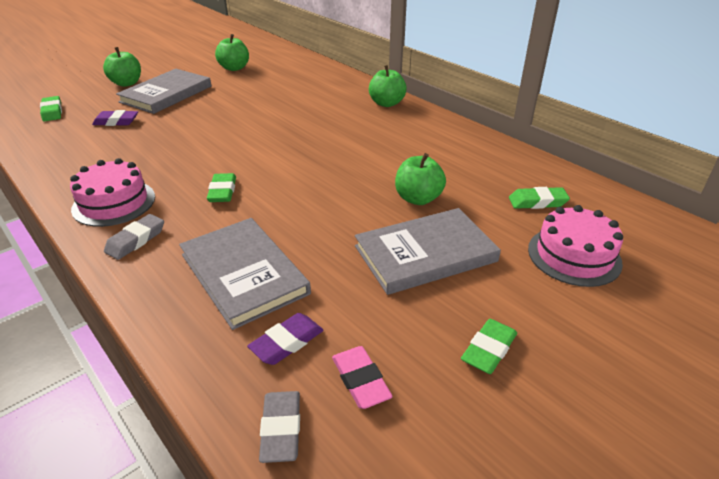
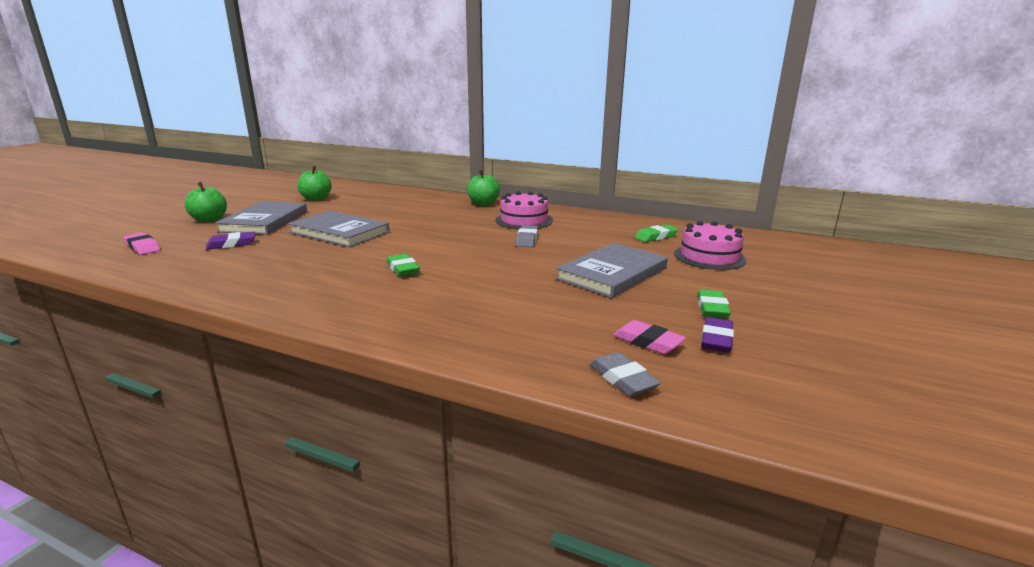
camera: 25 degrees left, 15 degrees down
(52, 112) = (143, 247): green eraser -> pink eraser
(114, 203) = (300, 292): pink cake -> pink cake (524, 220)
(136, 240) = (356, 310): grey eraser -> grey eraser (527, 240)
(244, 273) = (485, 309): grey book -> grey book (340, 232)
(287, 342) = (569, 336): purple eraser -> purple eraser (716, 339)
(418, 198) = (572, 248): green apple -> none

